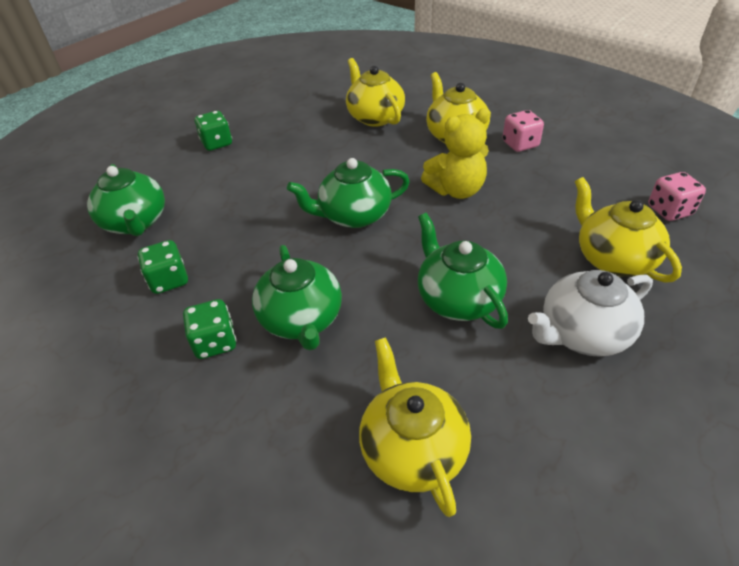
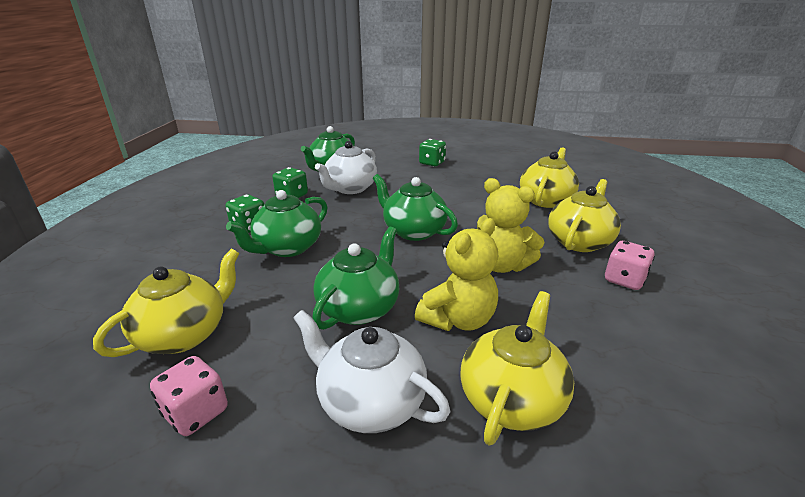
camera: 55 degrees right, 15 degrees down
(207, 225) = (350, 188): none -> white teapot
(513, 246) = (458, 319): none -> yellow teddy bear
(669, 210) = (669, 435): pink dice -> pink dice (196, 412)

